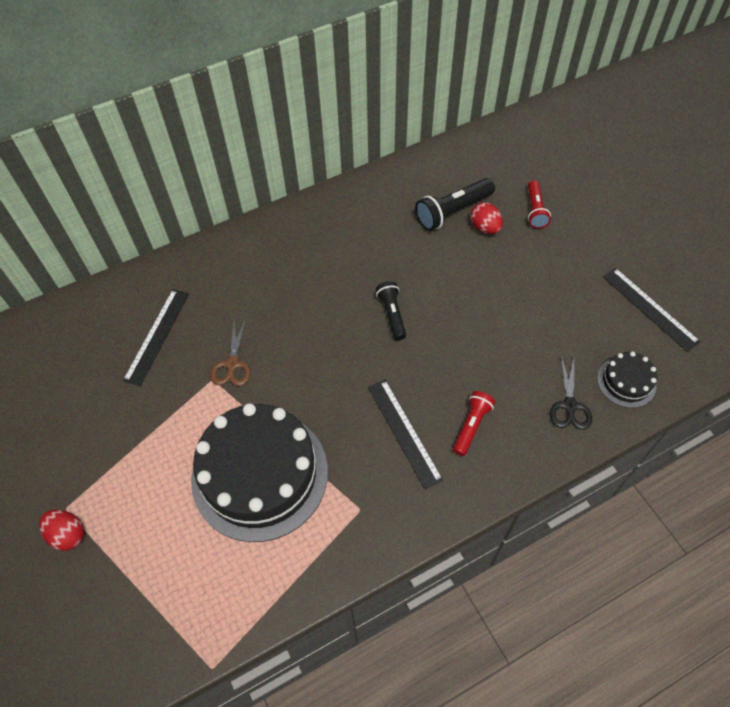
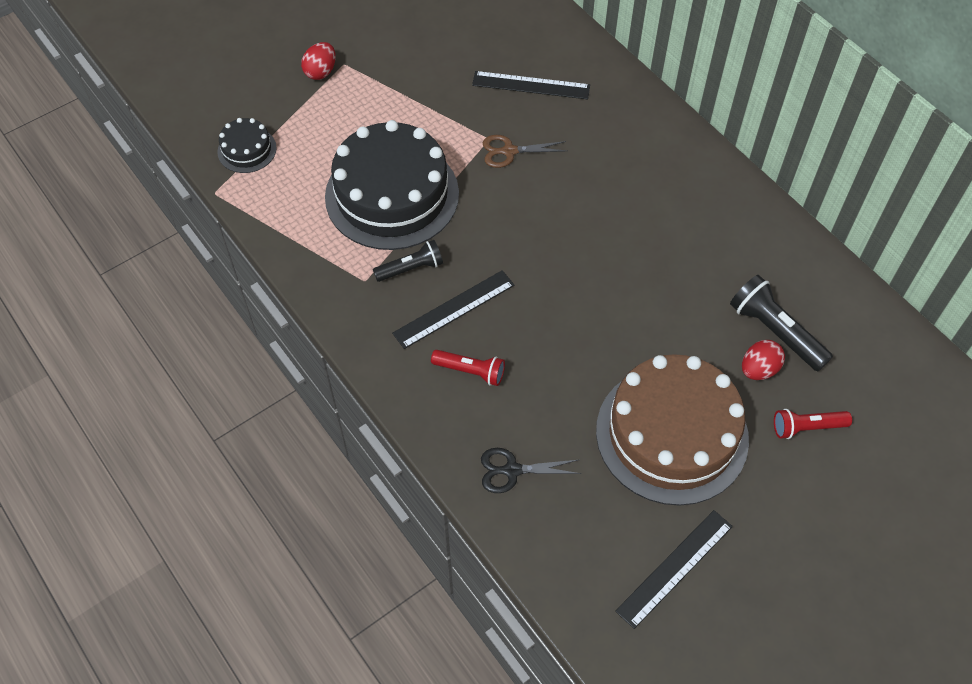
camera: 80 degrees right, 0 degrees up
(392, 314) = (601, 283): black flashlight -> black flashlight (411, 268)
(538, 291) = (672, 434): none -> brown cake
(626, 382) = (556, 534): black cake -> black cake (247, 150)

